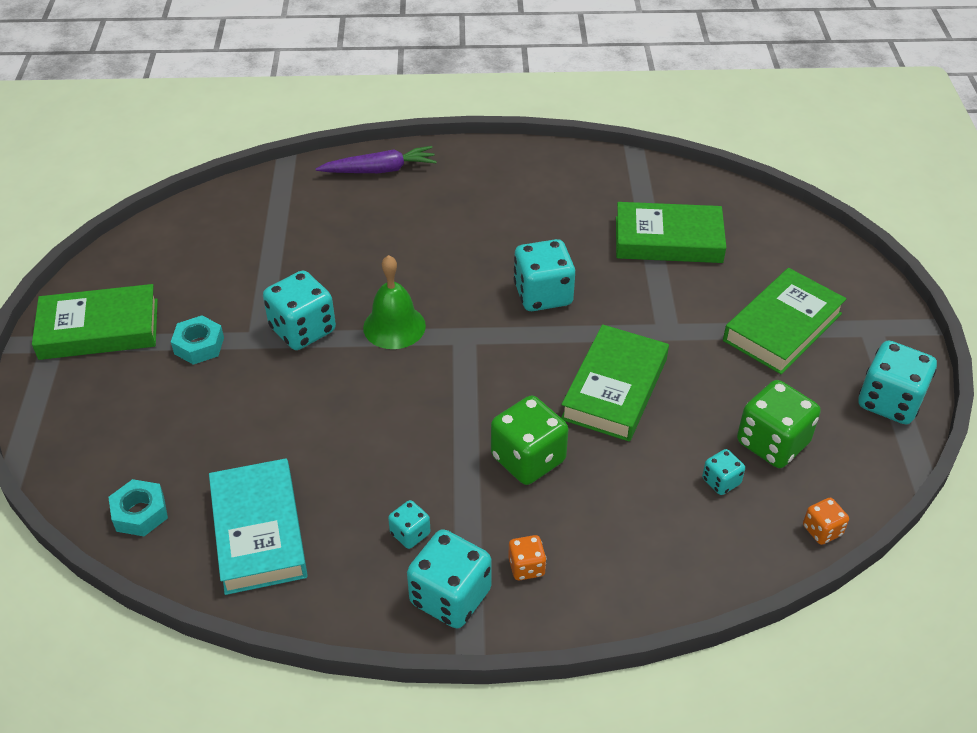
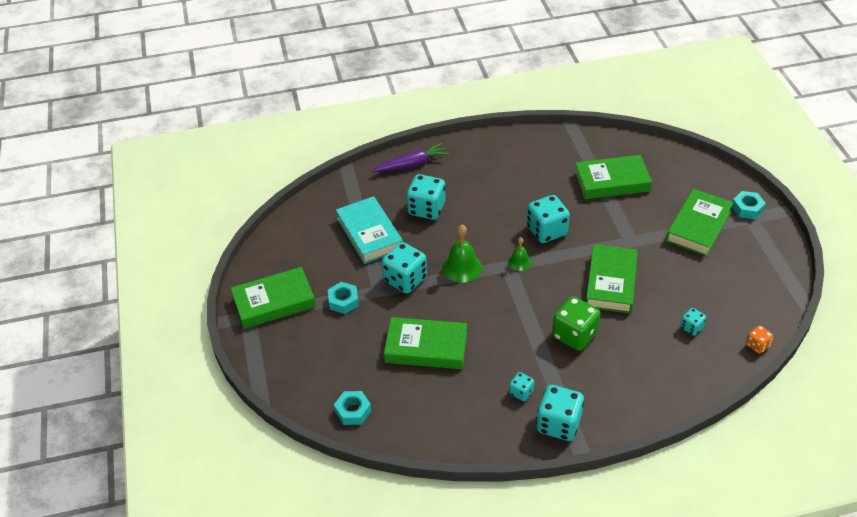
camera: 10 degrees left, 0 degrees up
(259, 531) = (430, 408): turquoise book -> turquoise book (369, 234)
(292, 436) = (426, 347): none -> green book
(484, 333) = (519, 262): none -> green bell
(526, 567) = (596, 398): orange dice -> none
(772, 443) = (714, 299): green dice -> none
(870, 313) = (747, 208): none -> turquoise nut
(889, 402) = (774, 262): turquoise dice -> turquoise dice (426, 209)

